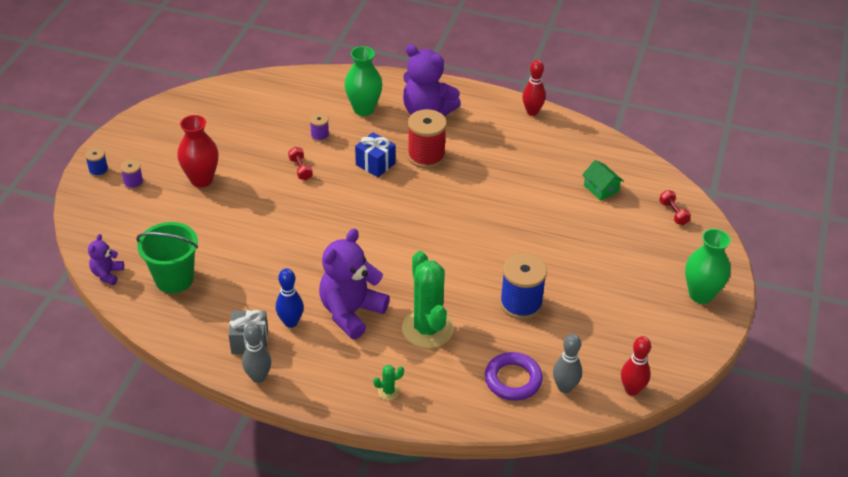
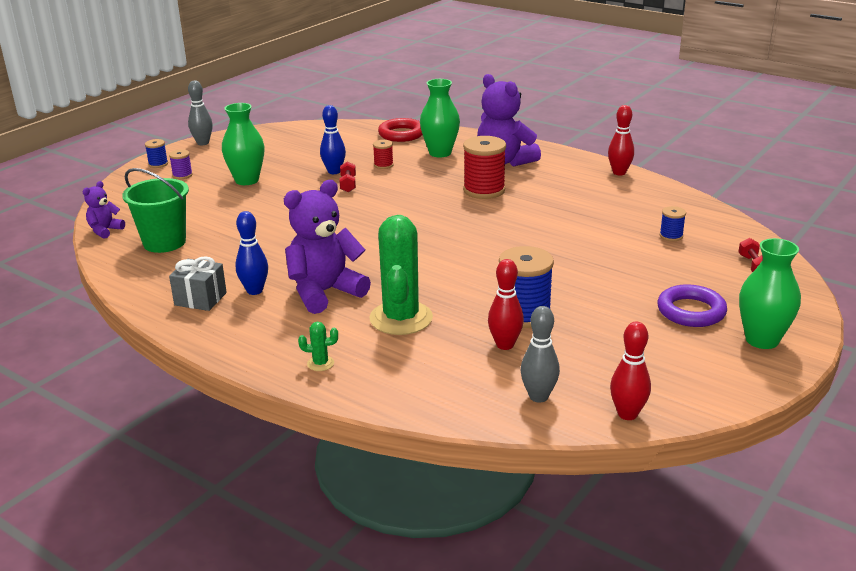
camera: 20 degrees right, 15 degrees down
(201, 179) = (247, 180): red vase -> green vase
(258, 377) = (187, 328): grey bowling pin -> grey bowling pin (203, 143)
(278, 153) = (334, 171): none -> blue bowling pin
(314, 86) = (401, 134): none -> red ring
(320, 136) = (383, 165): purple spool -> red spool
(375, 164) = (426, 190): blue gift -> none
(513, 380) = (476, 378): purple ring -> purple ring (691, 311)
(520, 340) = (505, 345): none -> red bowling pin
(601, 188) = (671, 236): green house -> blue spool

